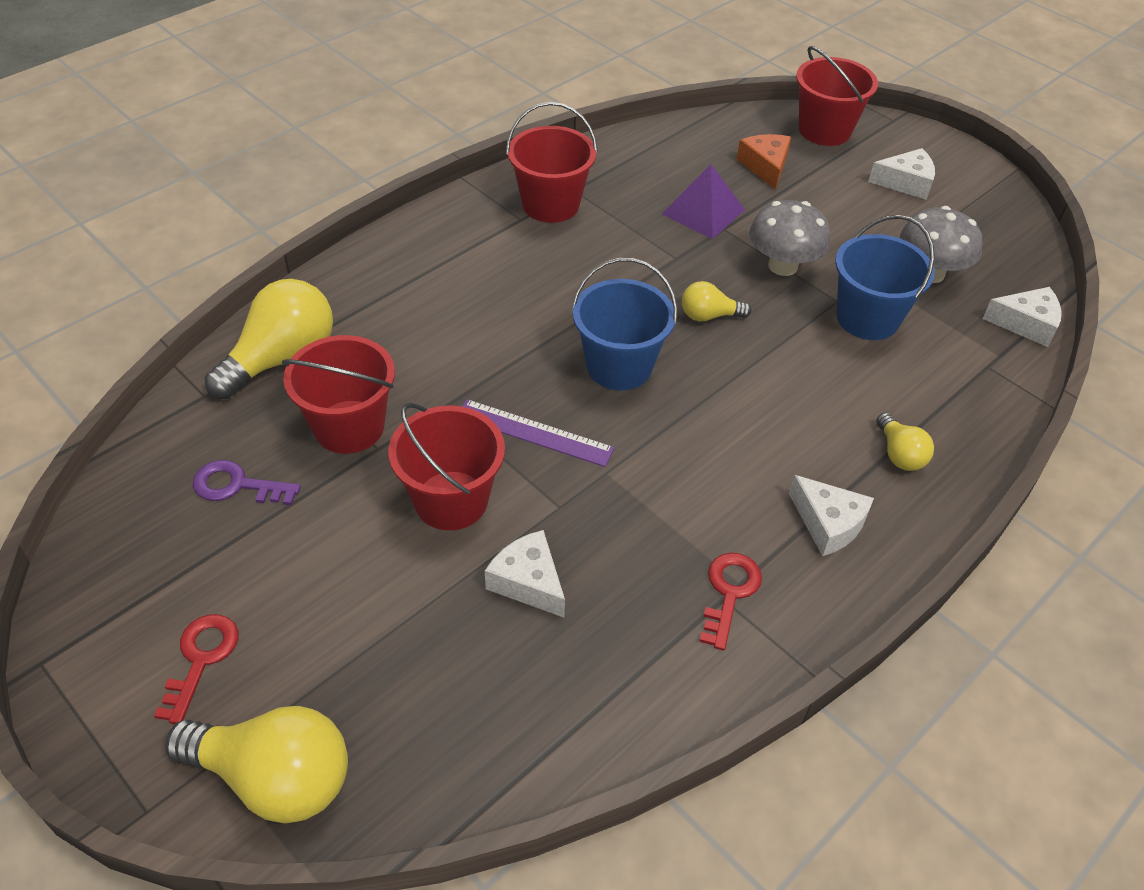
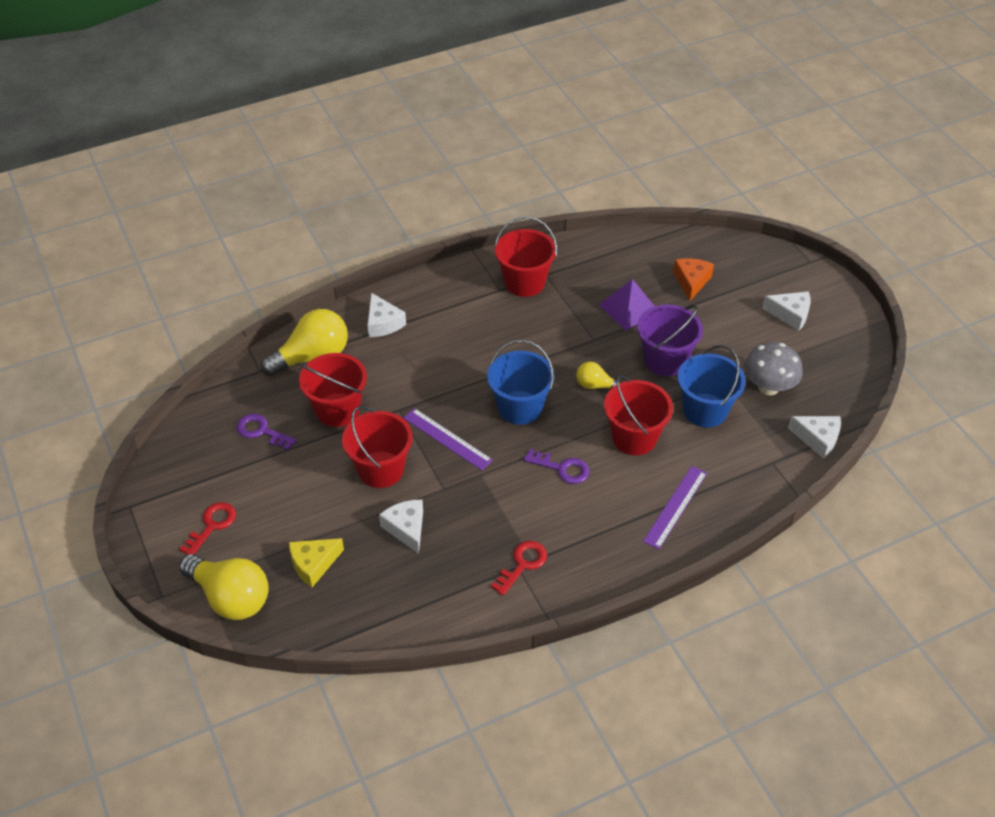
camera: 20 degrees right, 0 degrees up
(400, 680) = (313, 564): none -> yellow cheese
(719, 437) = (562, 468): none -> purple key
(783, 266) = (665, 360): grey mushroom -> purple bucket
(824, 130) = (751, 260): red bucket -> red bucket (634, 437)
(828, 523) = (605, 539): white cheese -> white cheese (383, 323)
(899, 454) = (675, 507): yellow light bulb -> purple ruler

